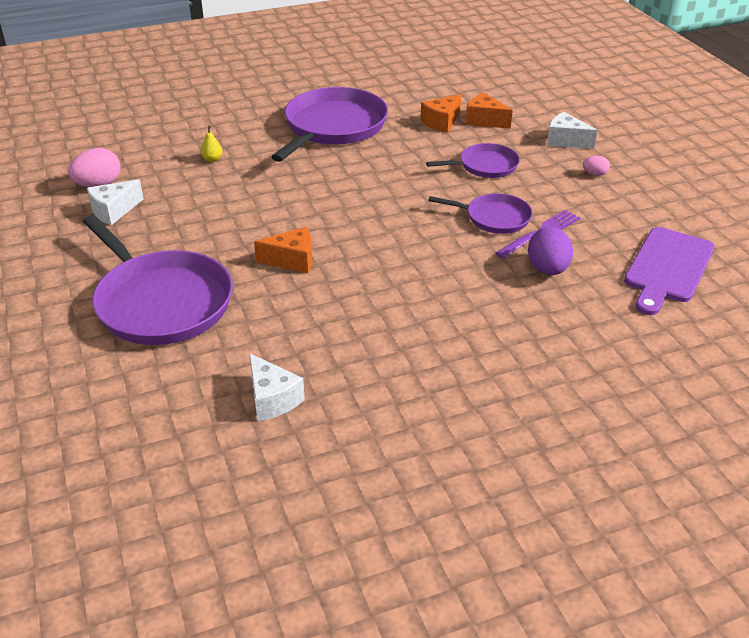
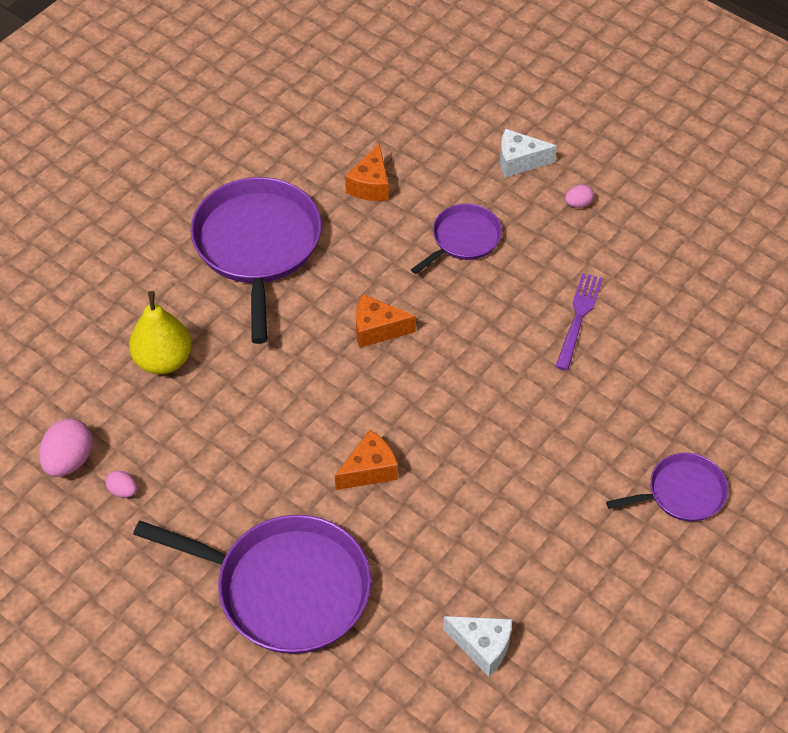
camera: 30 degrees left, 15 degrees up
(114, 211) = (123, 491): white cheese -> pink egg
(212, 159) = (163, 360): yellow pear -> yellow pear, size x2.27
(484, 120) = (415, 163): orange cheese -> orange cheese (377, 329)
(494, 218) = (522, 315): purple pan -> purple pan (682, 493)
(547, 269) = (615, 365): purple egg -> none
(667, 268) = (716, 312): purple cutting board -> none

